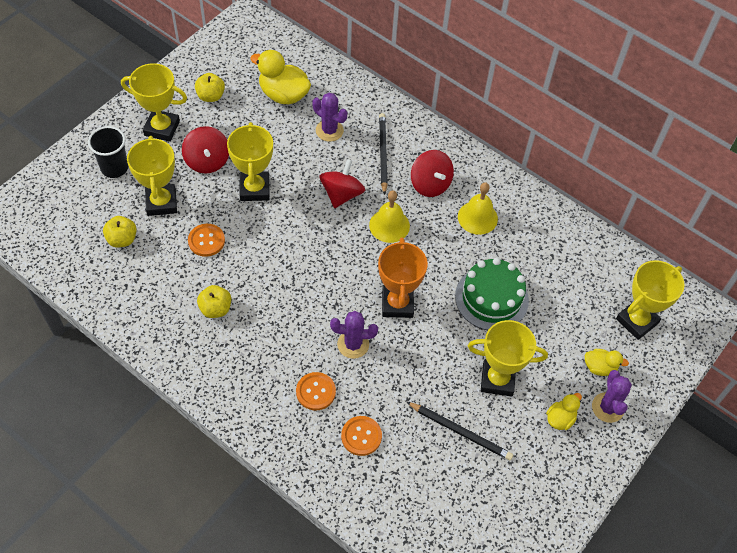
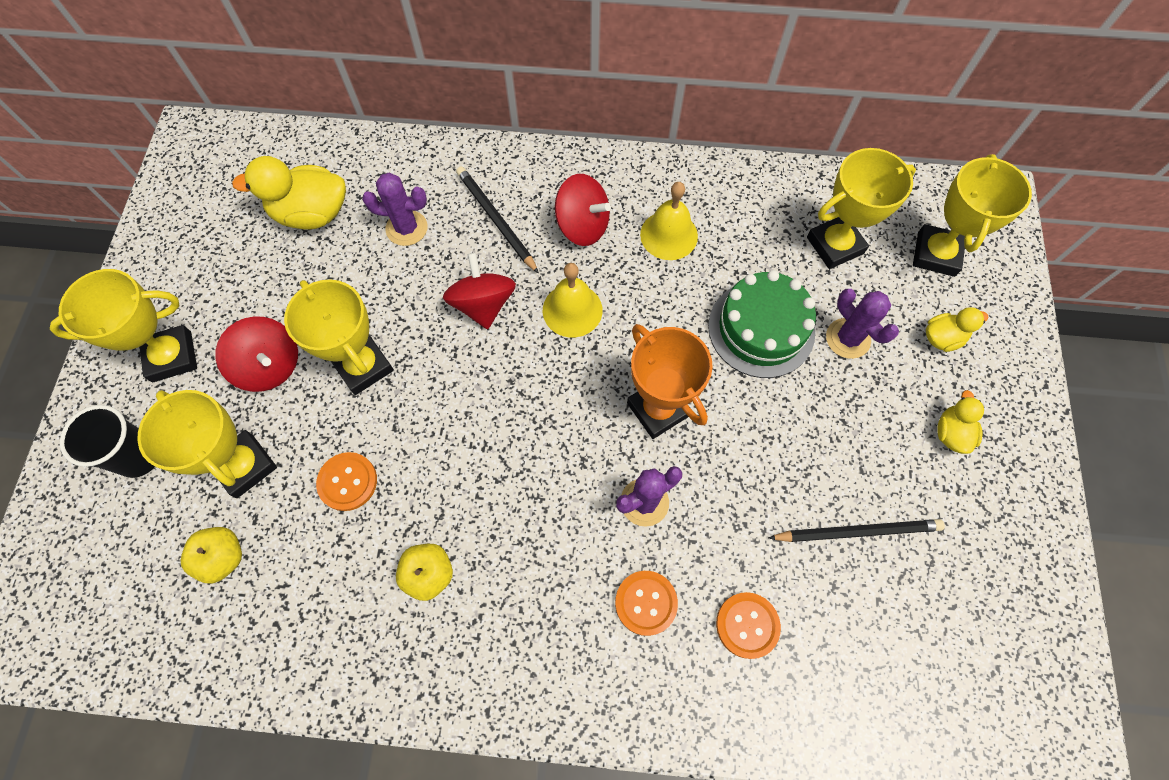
camera: 30 degrees left, 10 degrees up
(211, 96) = (212, 271): yellow apple -> none
(497, 380) = (846, 431): yellow trophy -> yellow trophy (835, 245)
(608, 407) = (988, 383): purple cactus -> purple cactus (848, 338)

